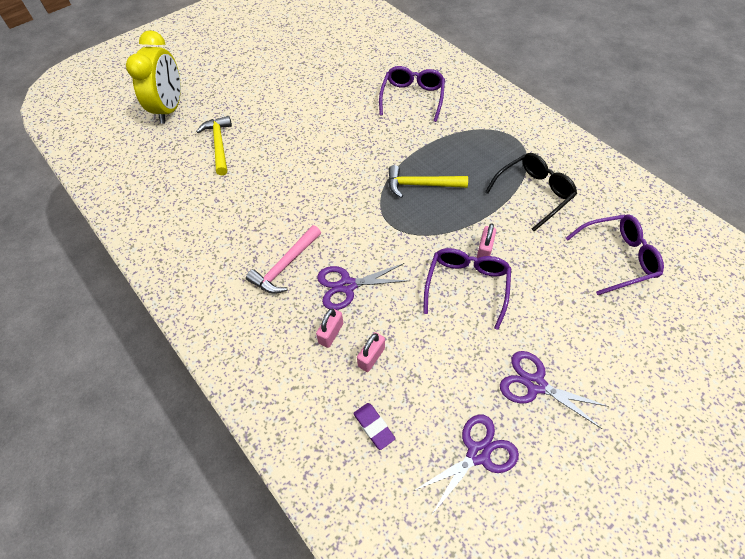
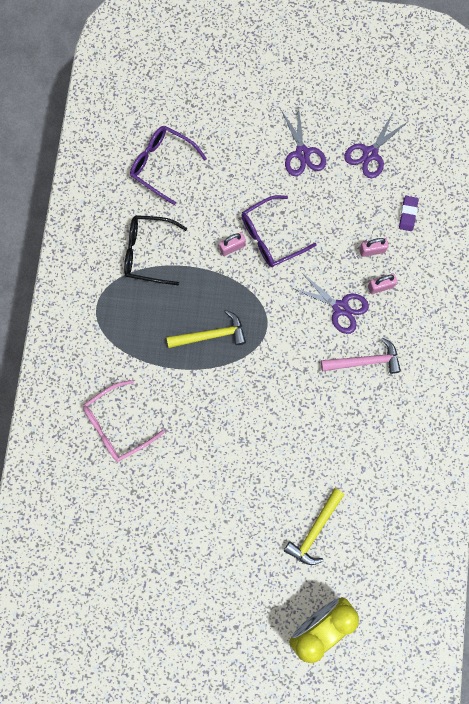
camera: 135 degrees left, 20 degrees up
(412, 97) = (117, 425): purple glasses -> pink glasses
(421, 185) = (211, 335): yellow hammer -> yellow hammer turned 60 degrees counterclockwise
(478, 454) = (370, 153): purple scissors -> purple scissors turned 60 degrees counterclockwise

